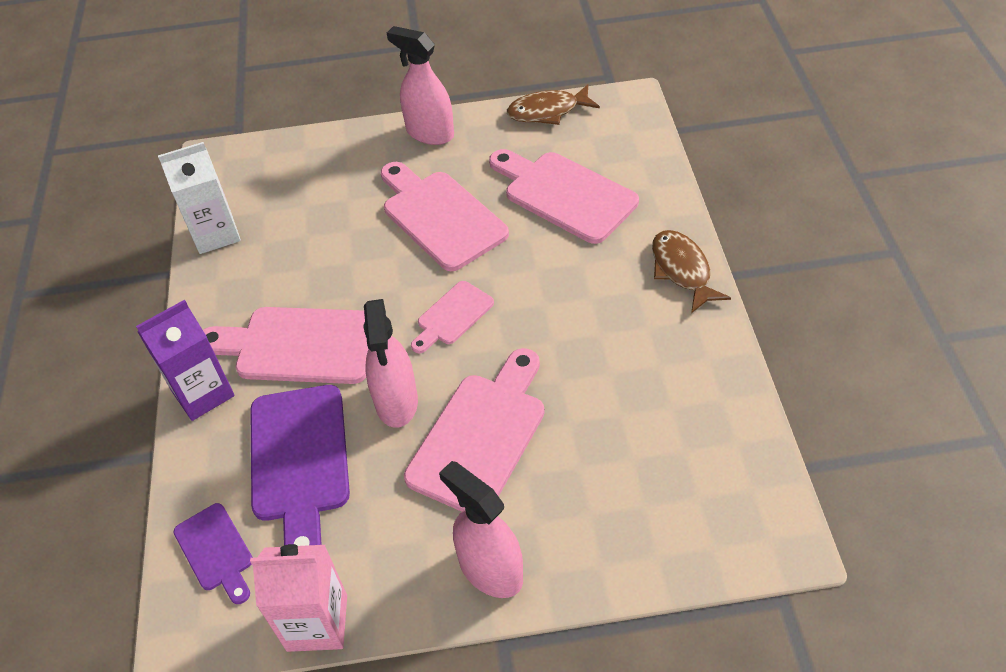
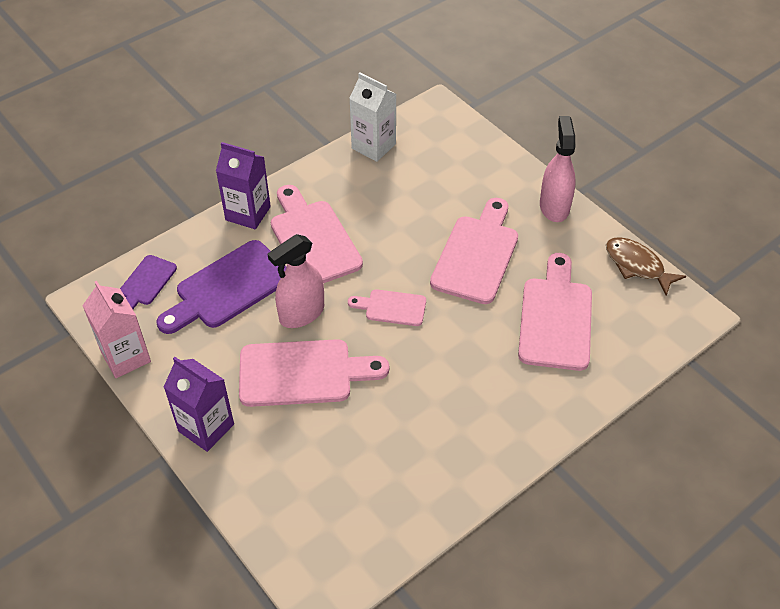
camera: 55 degrees right, 0 degrees up
(490, 570) = (206, 427): pink spray bottle -> purple carton
(682, 270) = (533, 429): brown fish -> none

